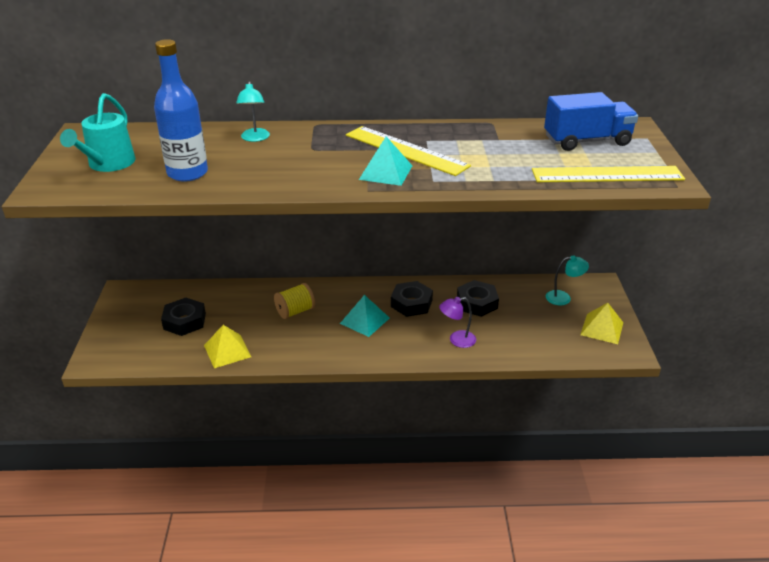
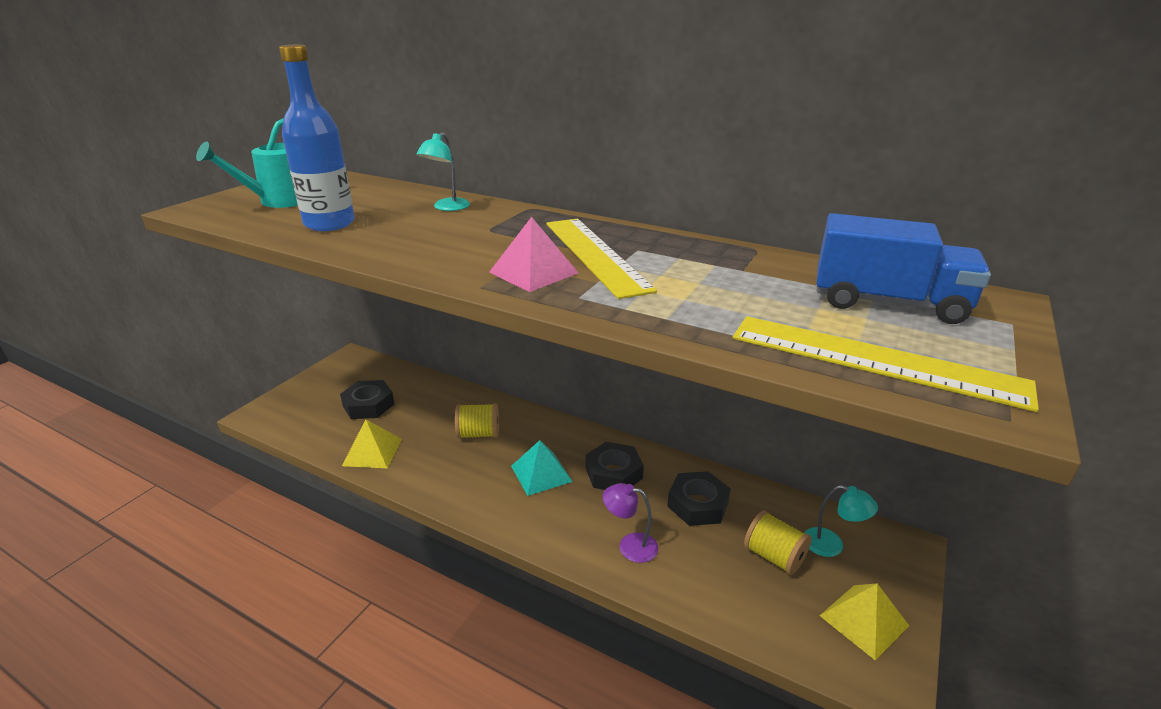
camera: 30 degrees right, 5 degrees down
(385, 172) = (533, 272): turquoise pyramid -> pink pyramid
(538, 315) = (774, 556): none -> yellow spool

